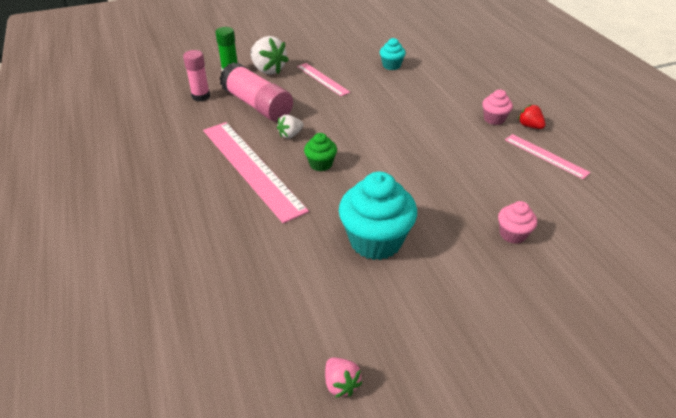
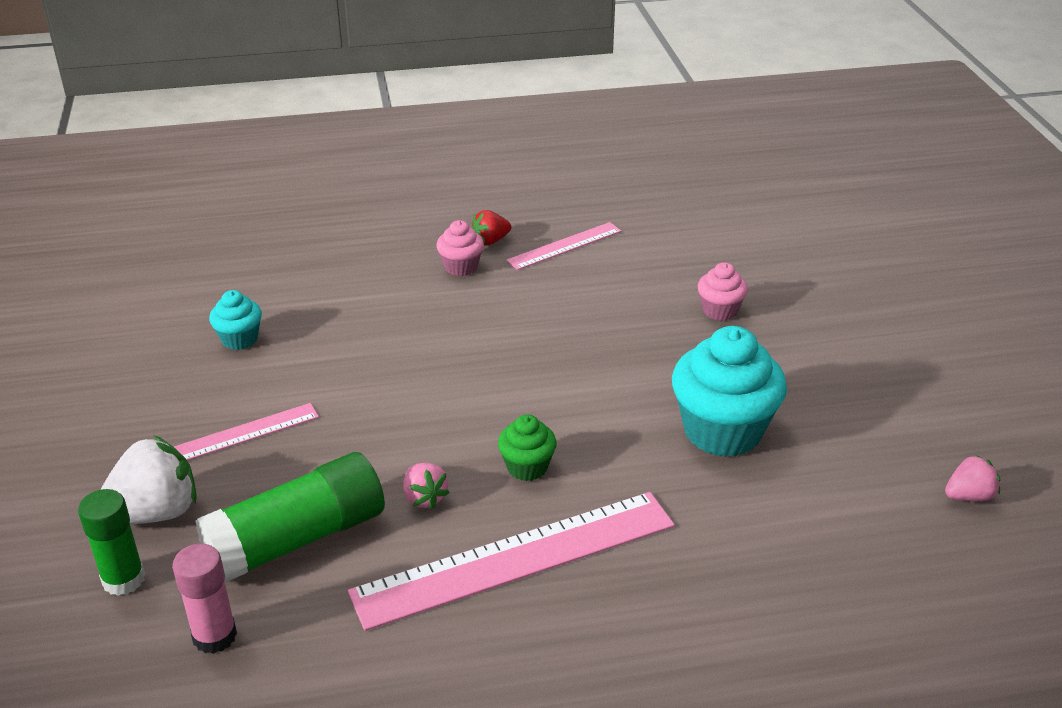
camera: 80 degrees left, 5 degrees down
(257, 105) = (297, 539): pink glue stick -> green glue stick
(290, 135) = (424, 498): white strawberry -> pink strawberry

